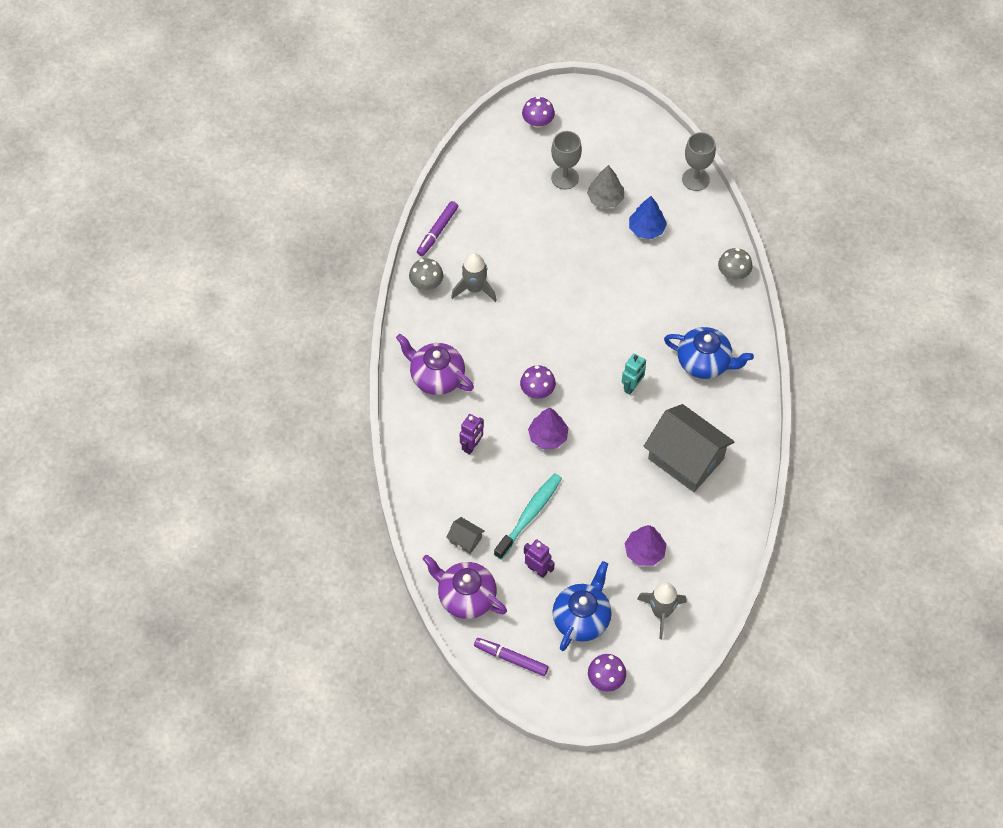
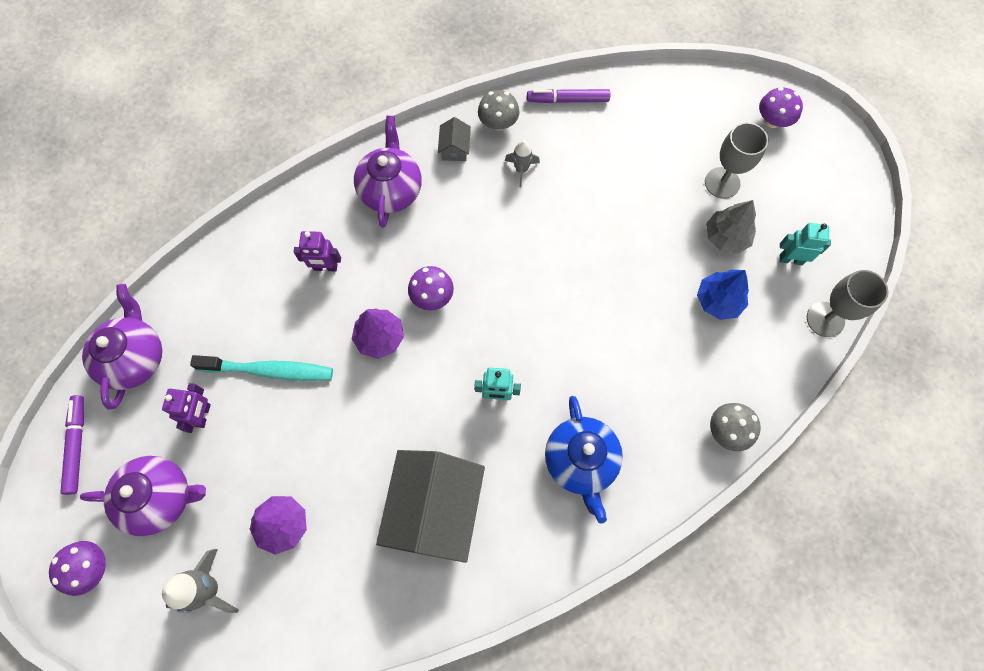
camera: 60 degrees right, 10 degrees up
(465, 540) = (206, 321): grey house -> grey house (455, 148)
(474, 289) = (521, 169): grey rocket -> grey rocket, size x0.64
(582, 618) = (161, 497): blue teapot -> purple teapot
(644, 173) = (790, 259): none -> turquoise robot

